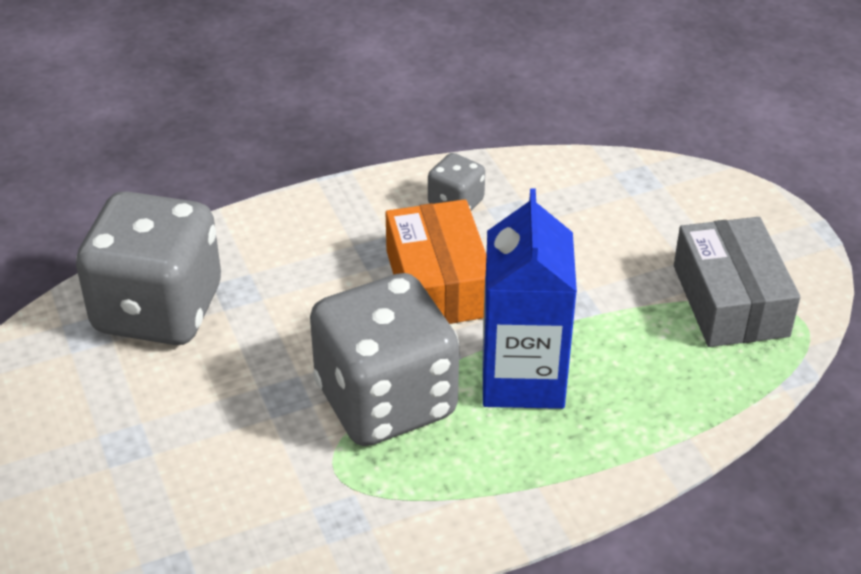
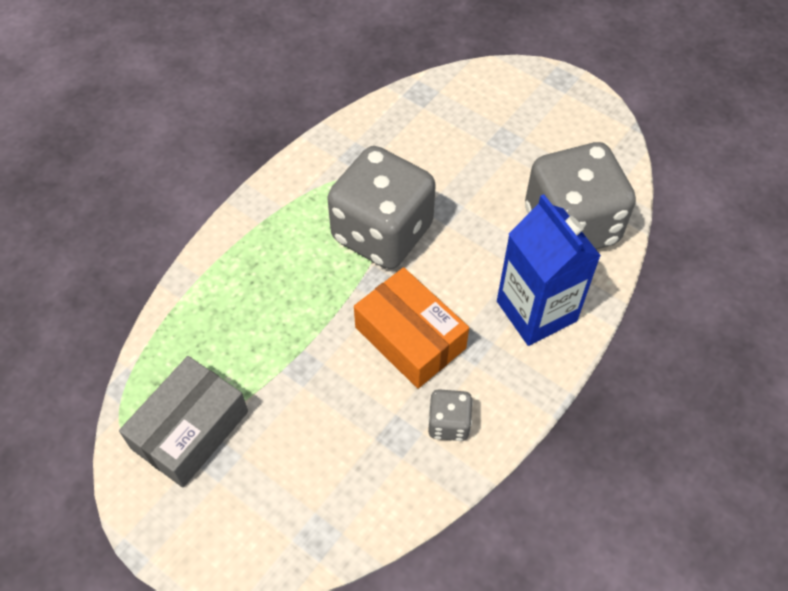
camera: 150 degrees right, 15 degrees up
(522, 378) = (307, 289): blue carton -> blue carton (536, 311)
(730, 301) = (190, 430): grey box -> grey box turned 75 degrees clockwise

